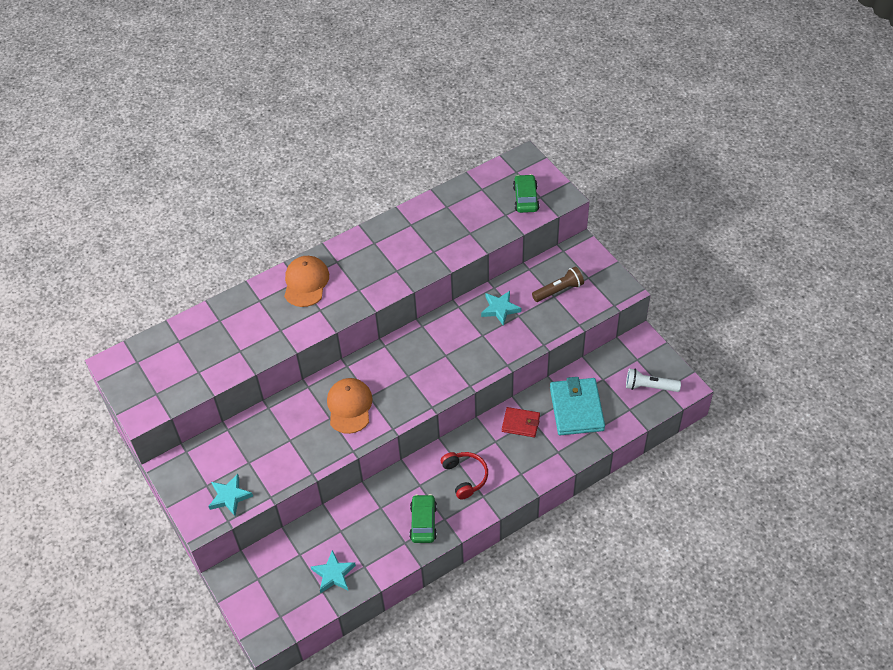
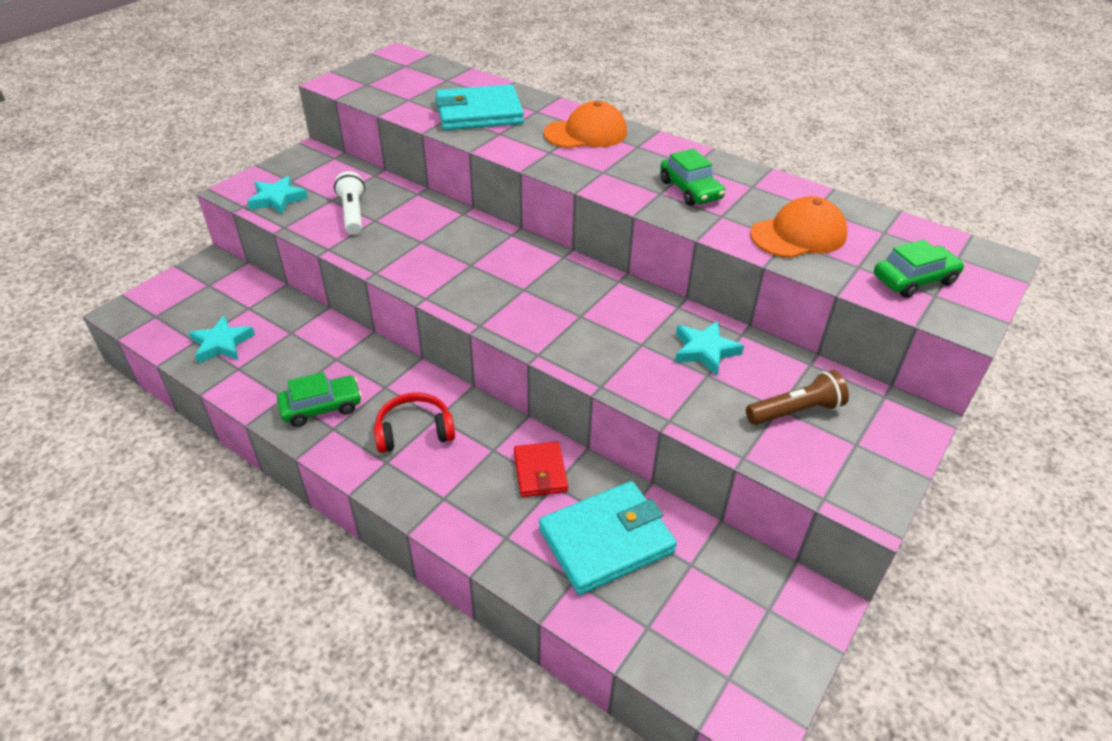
camera: 65 degrees right, 10 degrees down
(245, 334) = (479, 113): none -> turquoise wallet
(349, 406) = (446, 252): orange cap -> orange cap (798, 235)
(400, 255) = (690, 190): none -> green car
(465, 477) = (414, 431): red headphones -> red headphones turned 150 degrees counterclockwise
(559, 290) = (796, 411): brown flashlight -> brown flashlight turned 60 degrees counterclockwise
(649, 386) = (718, 648): white flashlight -> white flashlight (353, 213)

